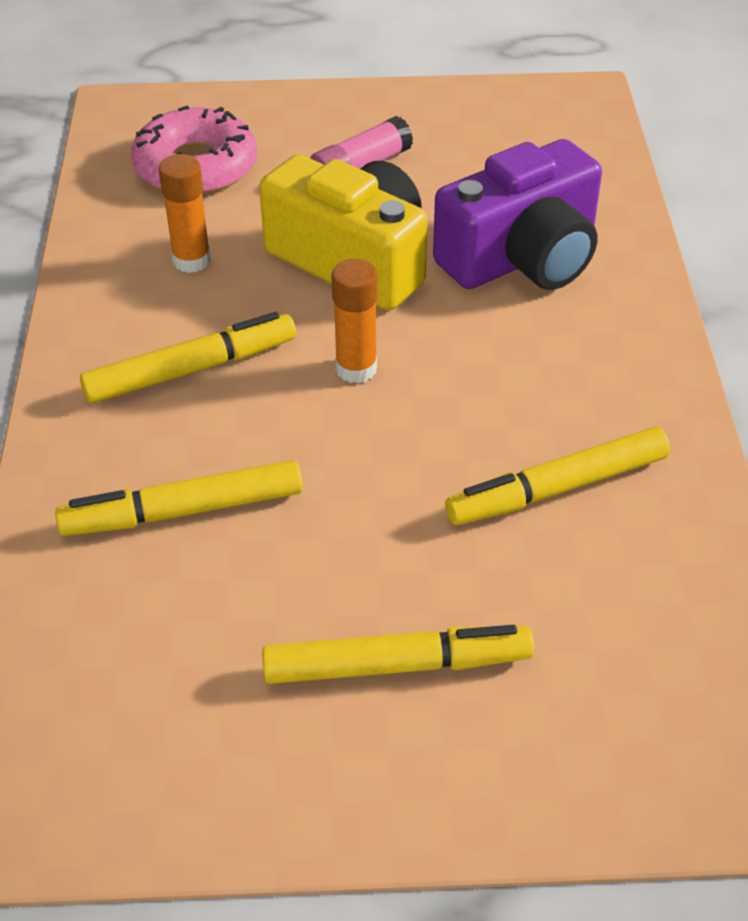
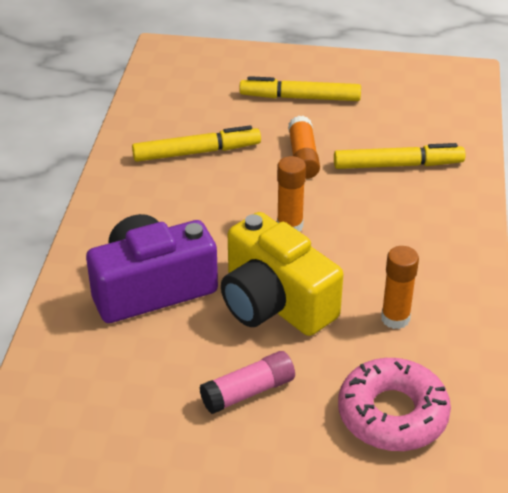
camera: 170 degrees left, 5 degrees down
(191, 370) = (394, 238): yellow marker -> none
(360, 505) = (303, 157): none -> orange glue stick

